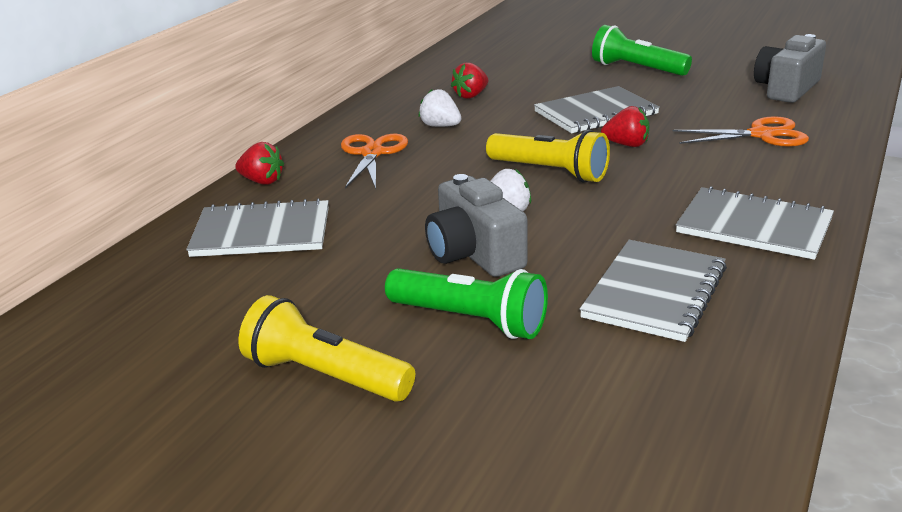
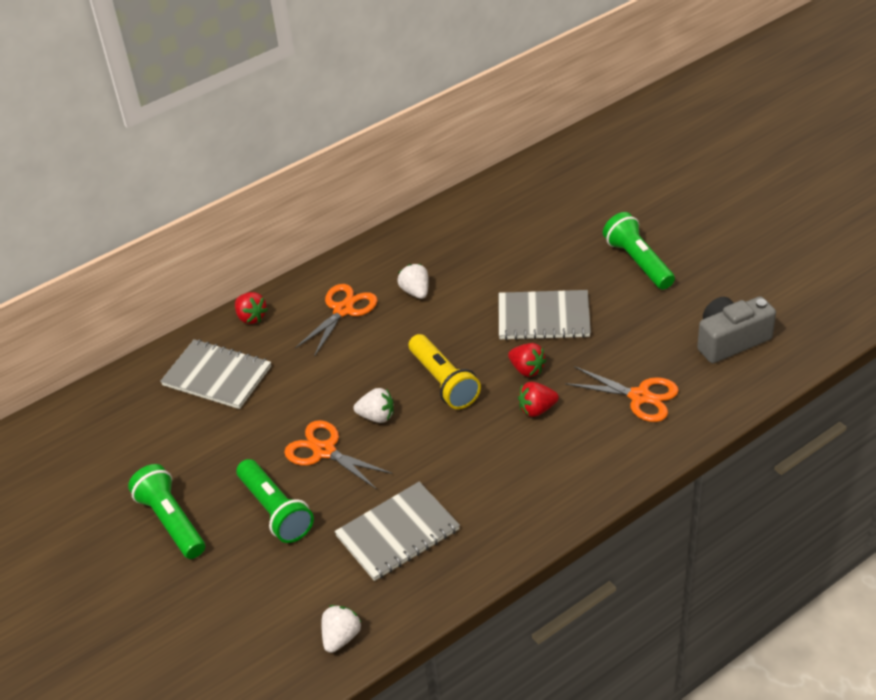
camera: 30 degrees right, 15 degrees up
(325, 376) = (171, 521): yellow flashlight -> green flashlight
(471, 96) = (471, 255): red strawberry -> red strawberry (537, 409)
(474, 254) = (324, 451): grey camera -> orange scissors
(715, 413) = (341, 637): none -> white strawberry
(754, 226) = (521, 498): grey notebook -> none

